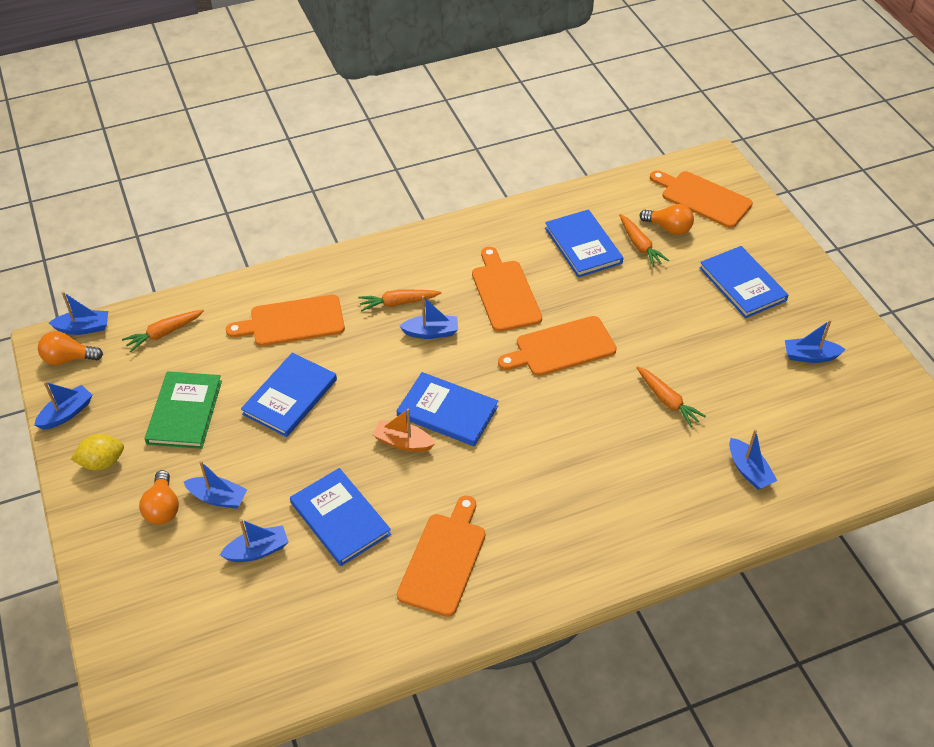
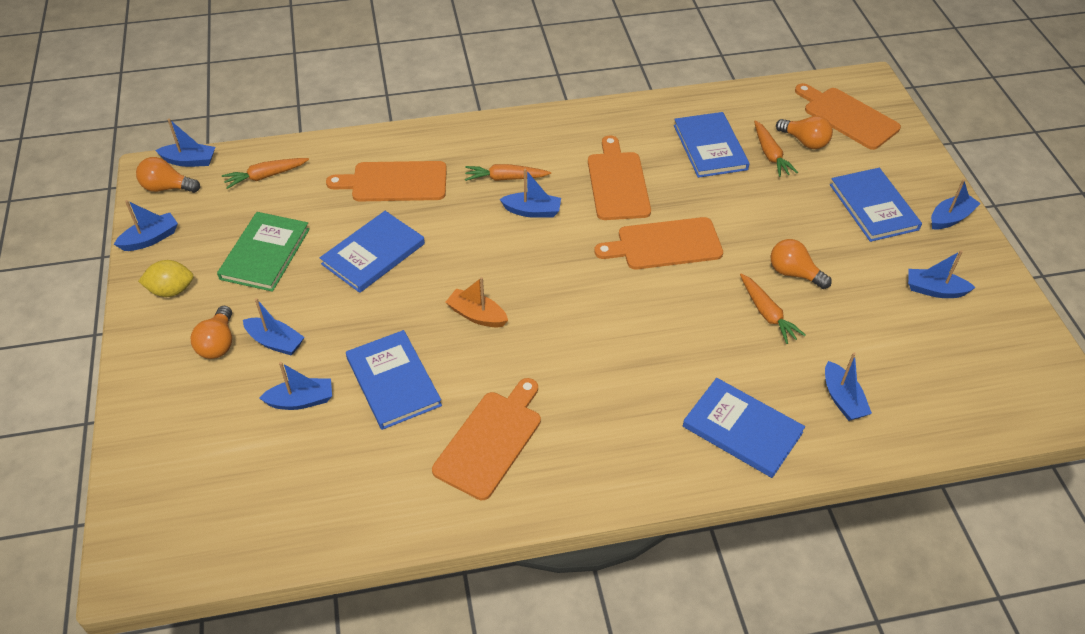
camera: 10 degrees right, 0 degrees up
(447, 411) = (530, 291): blue book -> blue book (742, 429)
(683, 358) = (794, 273): none -> orange light bulb
(812, 285) = (950, 218): none -> blue boat

